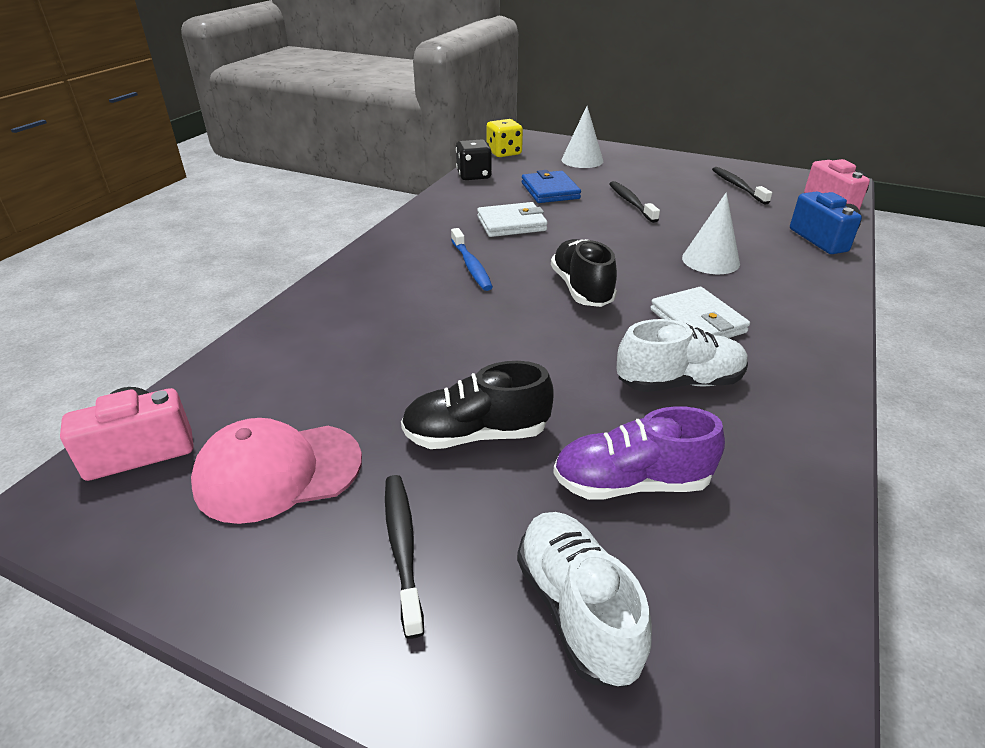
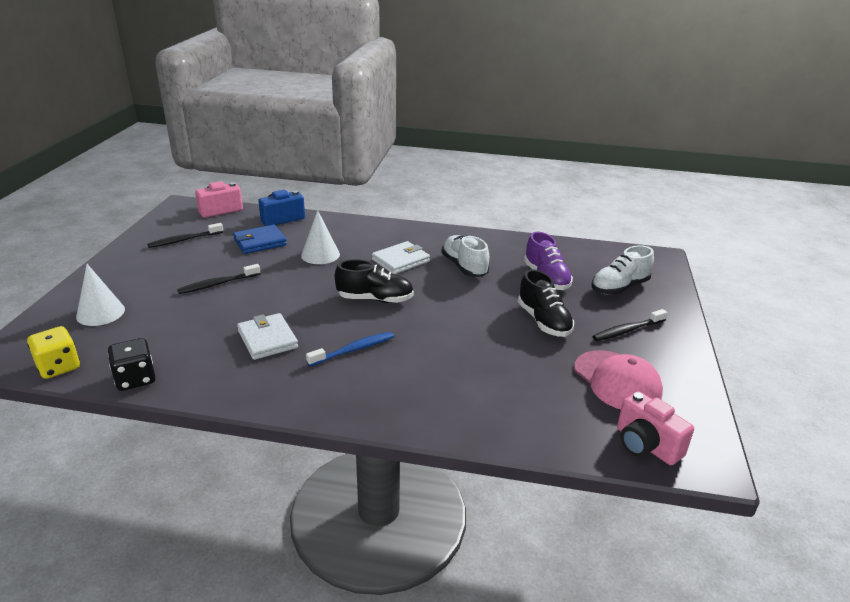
camera: 105 degrees left, 5 degrees down
(550, 191) = (187, 325): blue wallet -> blue wallet (260, 242)
(581, 289) = (375, 299): black shoe -> black shoe turned 150 degrees counterclockwise

